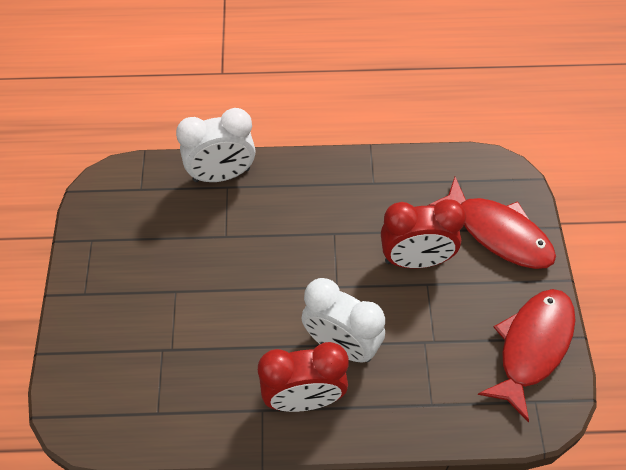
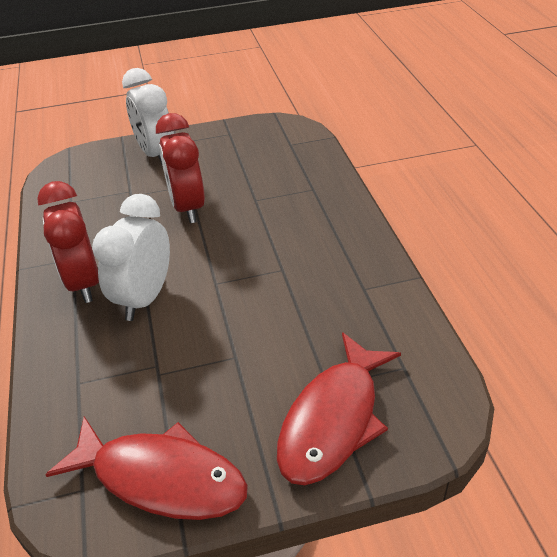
camera: 80 degrees right, 15 degrees down
(221, 175) = (325, 183): white clock -> white clock (156, 154)
(415, 260) = (265, 341): red clock -> red clock (188, 207)

